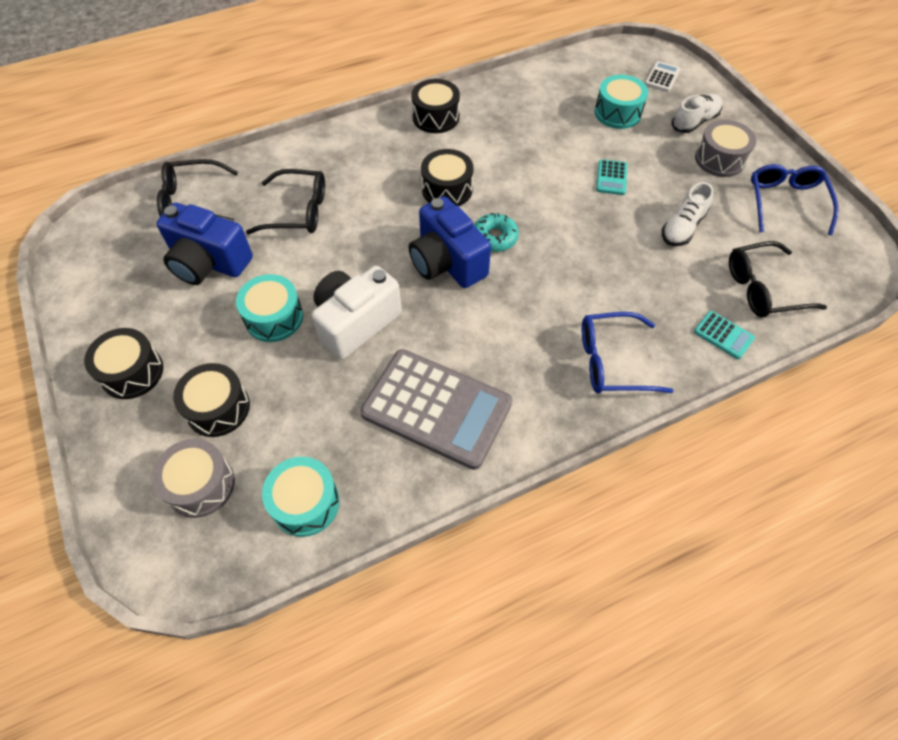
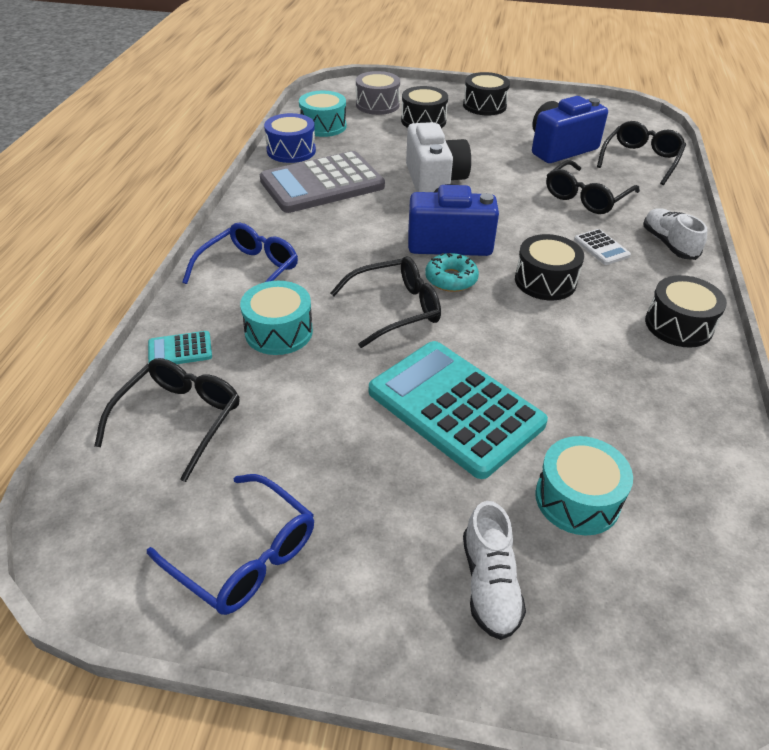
camera: 125 degrees right, 15 degrees down
(274, 317) = (476, 156): turquoise drum -> turquoise drum (279, 332)
(393, 489) = (291, 151): none -> blue drum
(558, 248) = (395, 309): none -> black glasses
(611, 178) = (455, 408): turquoise calculator -> turquoise calculator, size x2.41
(662, 77) = (637, 632): white calculator -> white calculator (601, 248)
(682, 227) = (323, 415): white shoe -> white shoe (668, 244)
(719, 159) = (387, 547): grey drum -> none

